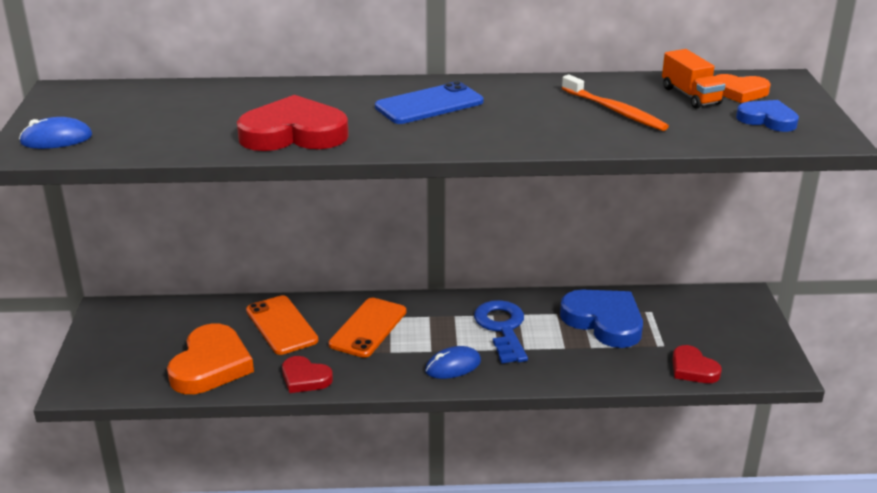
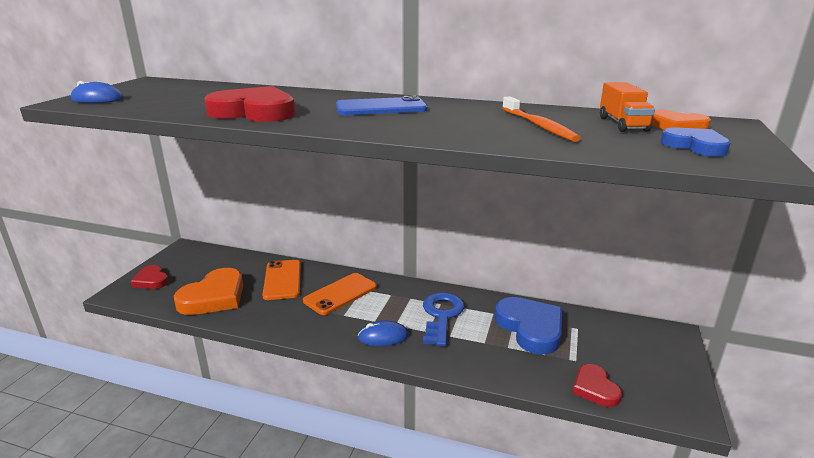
camera: 20 degrees right, 5 degrees down
(305, 378) = (268, 321): red heart -> red heart (151, 280)

